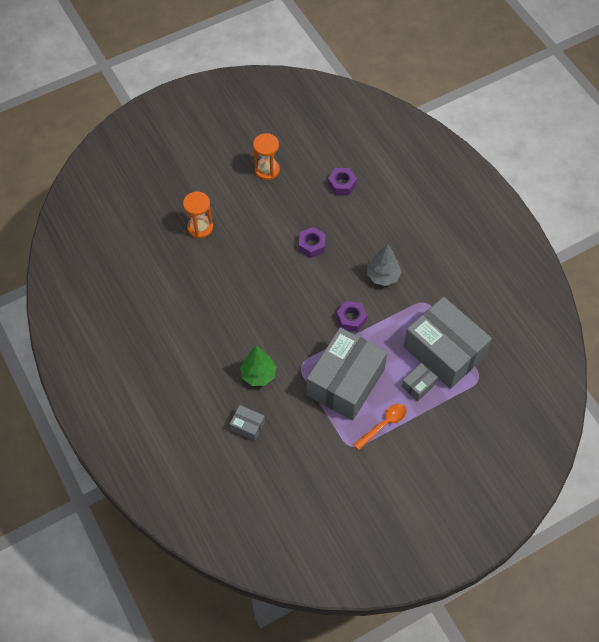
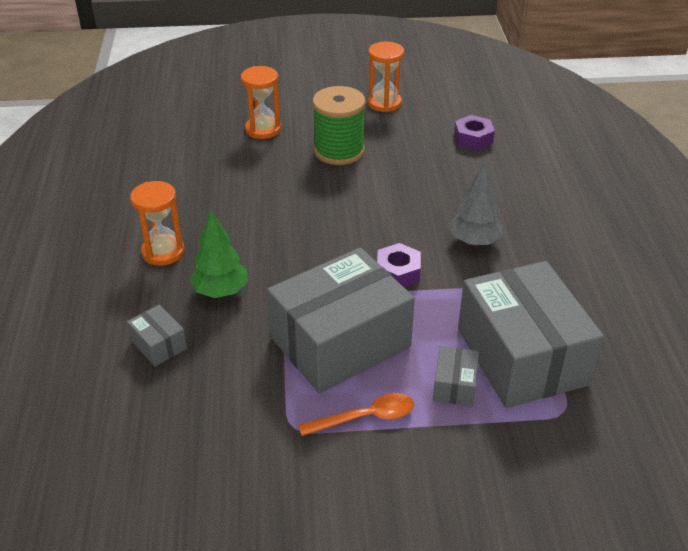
camera: 25 degrees right, 20 degrees down
(204, 359) = (163, 252): none -> orange hourglass
(262, 229) = (339, 151): none -> green spool
(312, 245) = (394, 183): purple nut -> none
(418, 385) = (454, 385): grey box -> grey box turned 60 degrees counterclockwise

